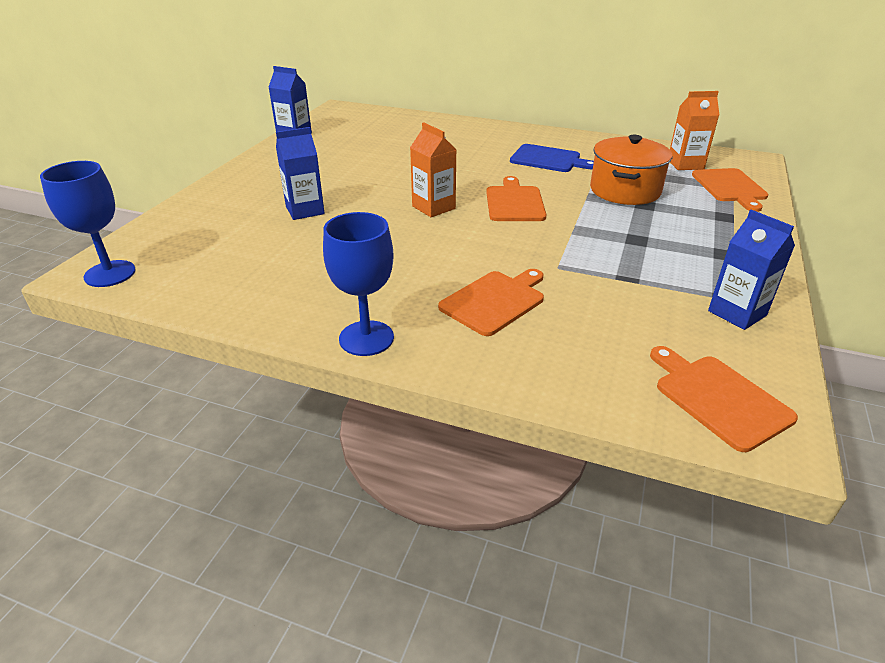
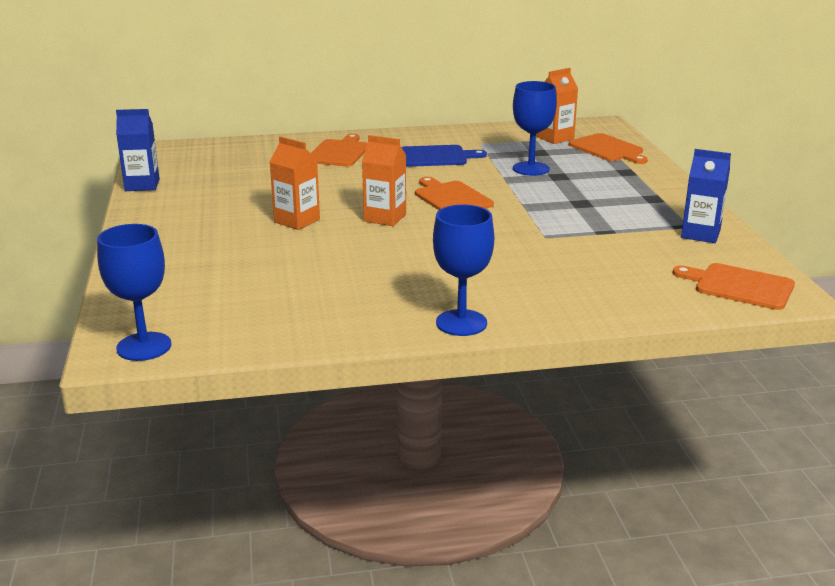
camera: 30 degrees left, 10 degrees down
(305, 210) = (263, 248): blue carton -> none
(361, 192) = (297, 221): none -> orange carton
(495, 301) = (527, 272): orange cutting board -> orange cutting board (339, 152)
(625, 190) = (531, 169): orange pot -> blue goblet

